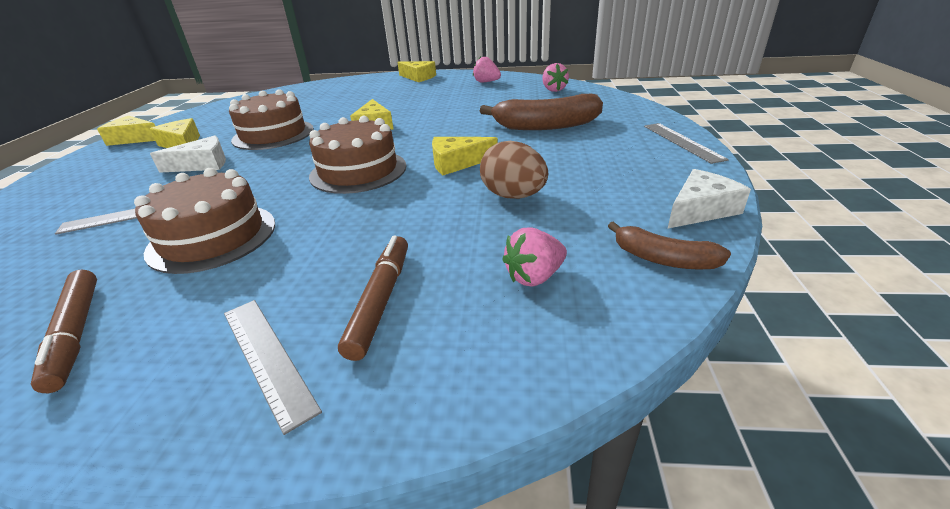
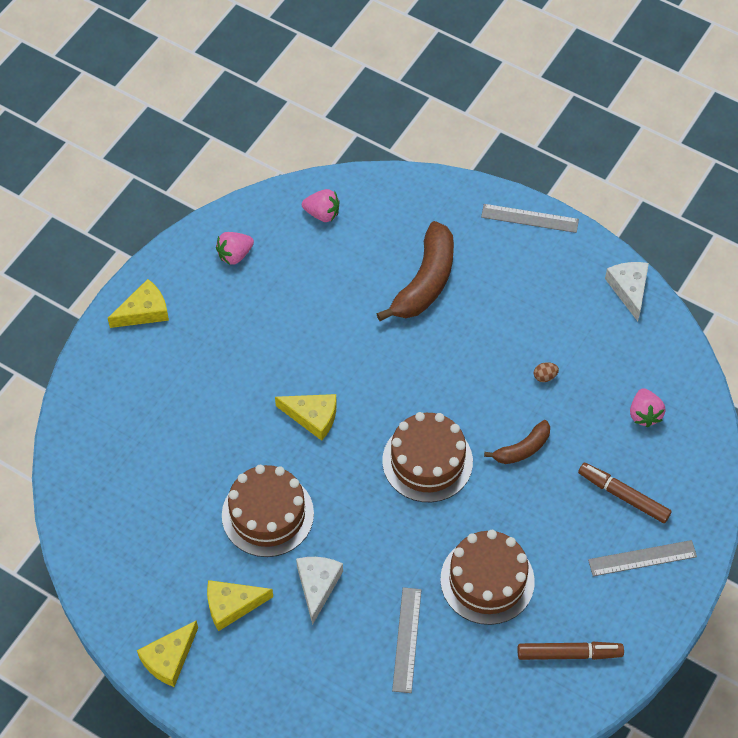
camera: 65 degrees left, 25 degrees up
(457, 163) = (461, 385): yellow cheese -> none
(513, 196) = (545, 376): brown egg -> brown egg, size x0.44
(663, 259) = (664, 346): brown banana -> brown banana (522, 449)

